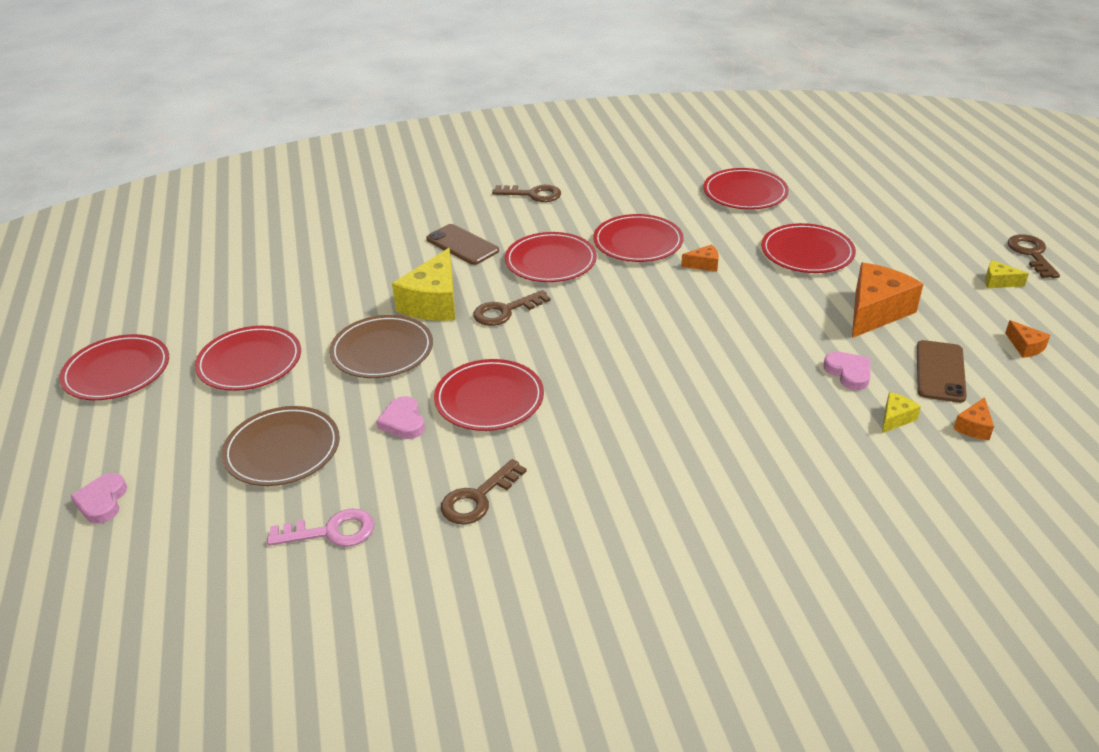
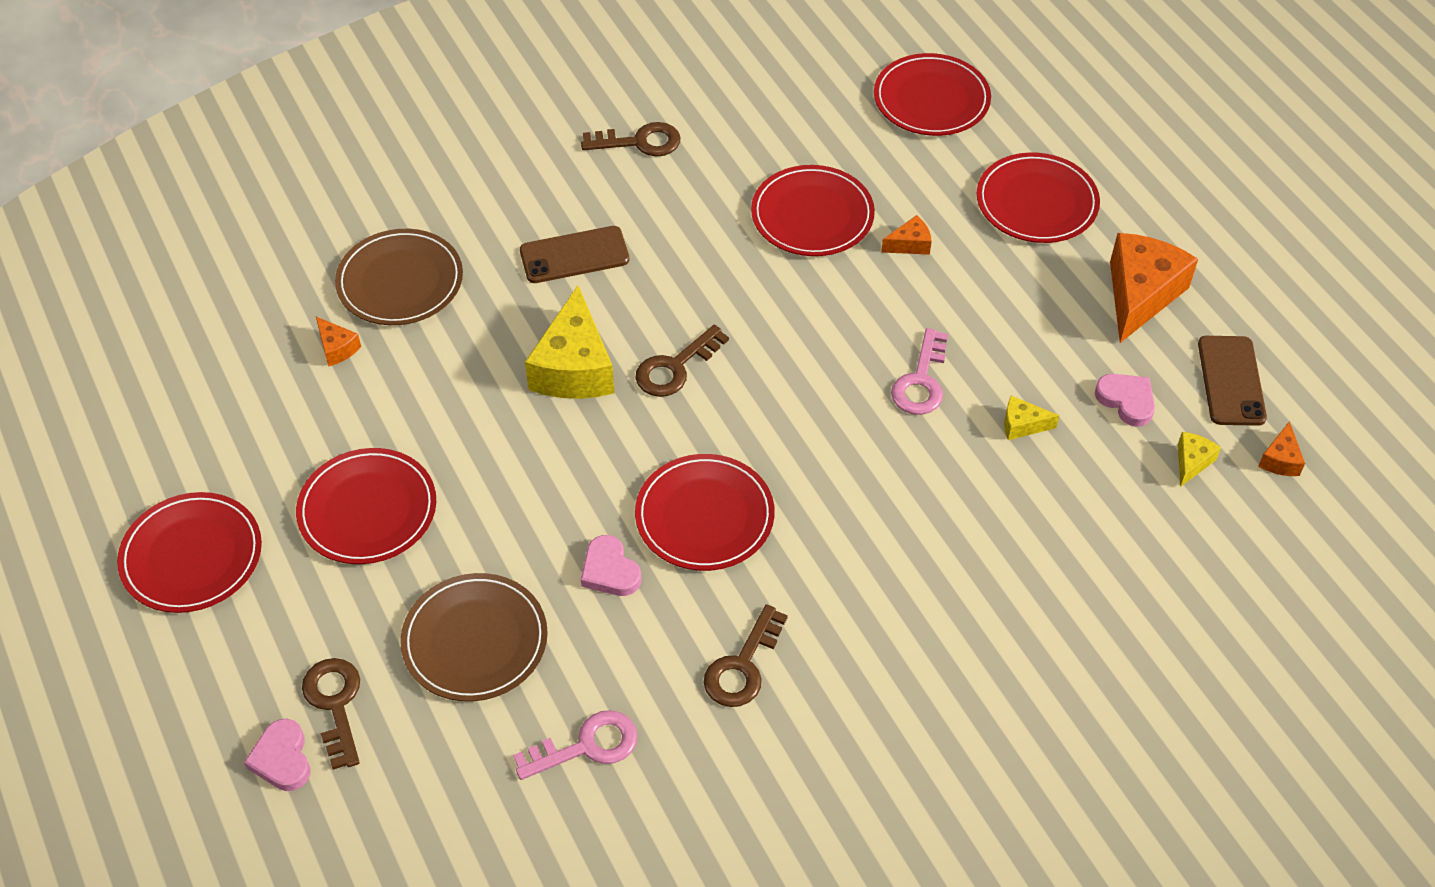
camera: 15 degrees left, 15 degrees up
(382, 350) = (537, 461): brown plate -> brown plate (400, 281)
(462, 245) = (574, 255): brown phone -> brown phone turned 45 degrees counterclockwise
(550, 261) = (706, 268): red plate -> none
(686, 341) = (921, 381): none -> pink key
(998, 282) = (1279, 220): yellow cheese -> yellow cheese (1022, 425)
(1025, 347) = (1322, 325): orange cheese -> orange cheese (337, 348)
(1031, 254) = (1312, 165): brown key -> brown key (335, 705)

